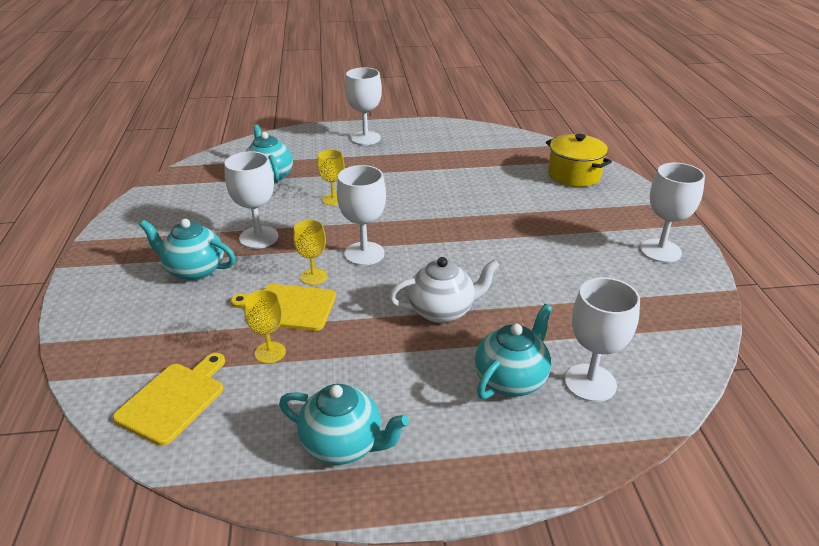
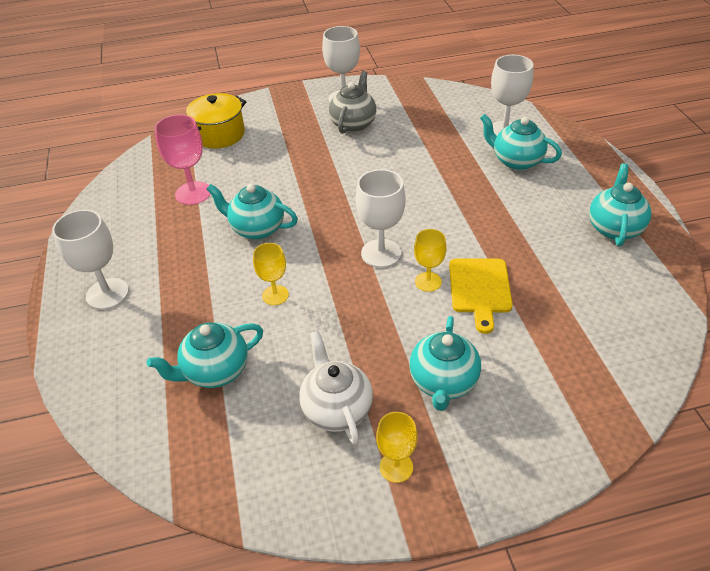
camera: 95 degrees left, 10 degrees up
(174, 400) = (625, 333): yellow cutting board -> none
(259, 237) = (366, 342): white goblet -> none
(270, 352) = (543, 287): yellow goblet -> yellow goblet (396, 467)
(421, 192) = (256, 228): none -> turquoise teapot
(443, 311) = (452, 197): white teapot -> white teapot (336, 409)
(478, 164) = (193, 193): none -> pink goblet
(600, 254) = (353, 124): none -> grey teapot

